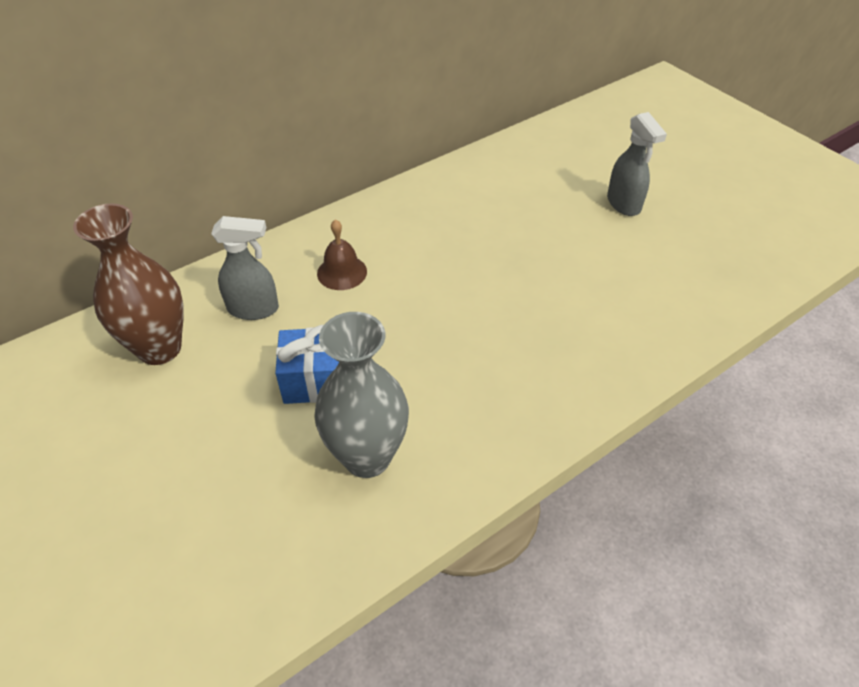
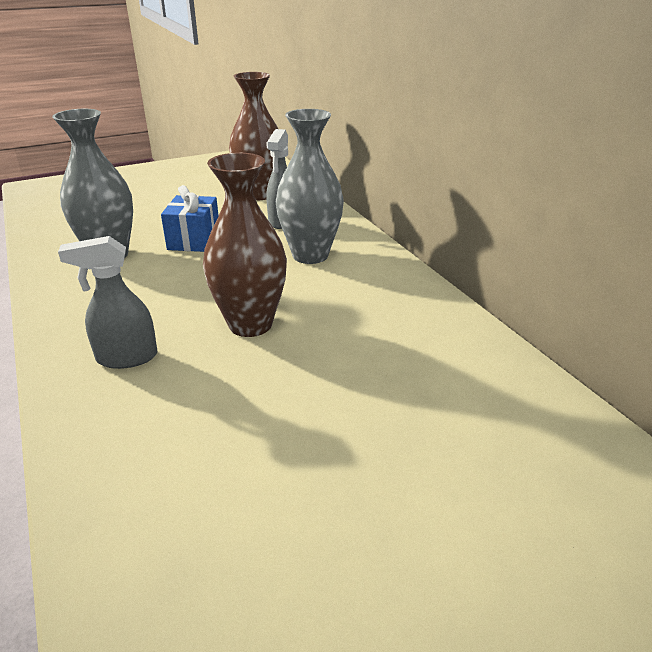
camera: 100 degrees right, 15 degrees down
(342, 272) = (310, 255): brown bell -> grey vase
(482, 291) = (250, 324): none -> brown vase
(624, 204) = (384, 486): grey spray bottle -> grey spray bottle (126, 358)

